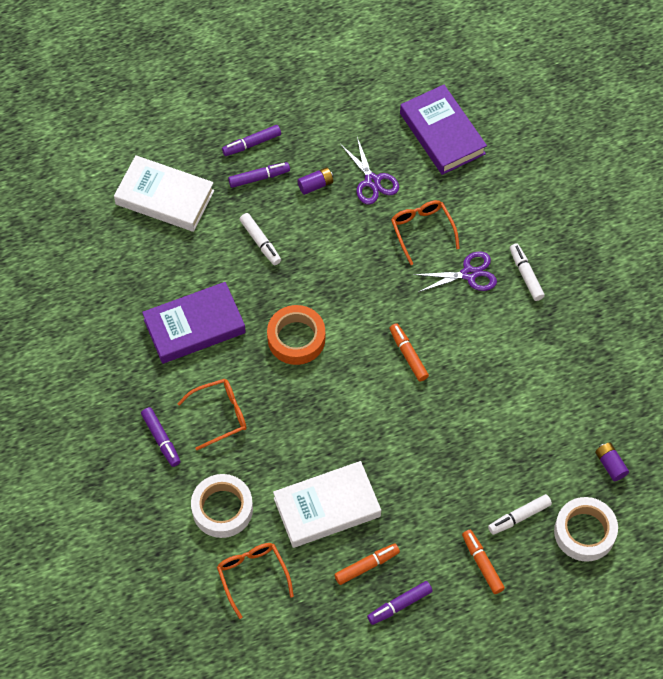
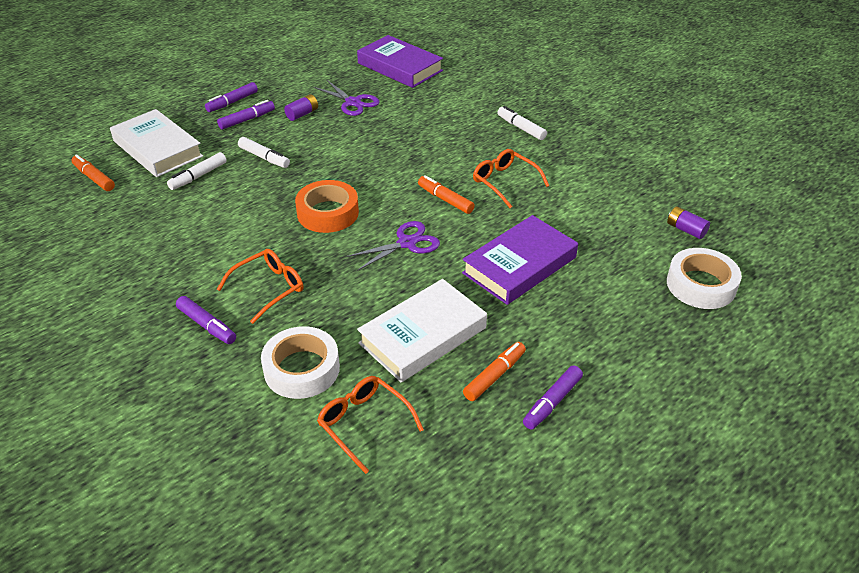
camera: 20 degrees left, 20 degrees down
(165, 197) = (157, 149): white book -> white book turned 45 degrees clockwise
(194, 326) = (216, 227): purple book -> purple book (519, 265)
(422, 230) = (413, 121): orange glasses -> orange glasses (504, 182)
(469, 274) = (471, 137): purple scissors -> purple scissors (407, 243)
(482, 564) = (618, 339): orange marker -> orange marker (94, 178)
(519, 517) = (629, 290): white marker -> white marker (198, 176)

